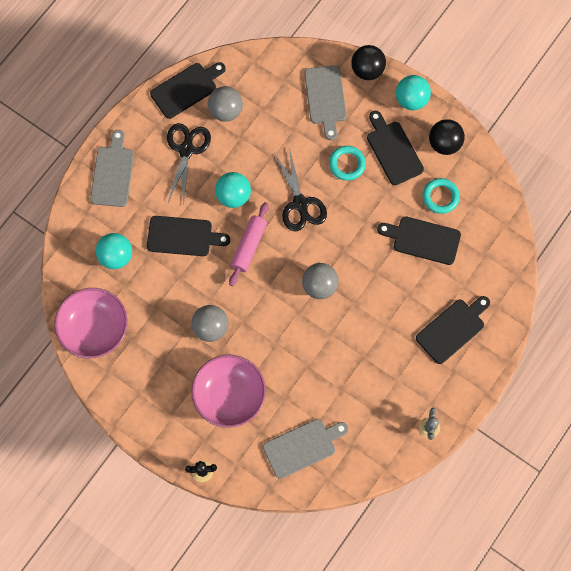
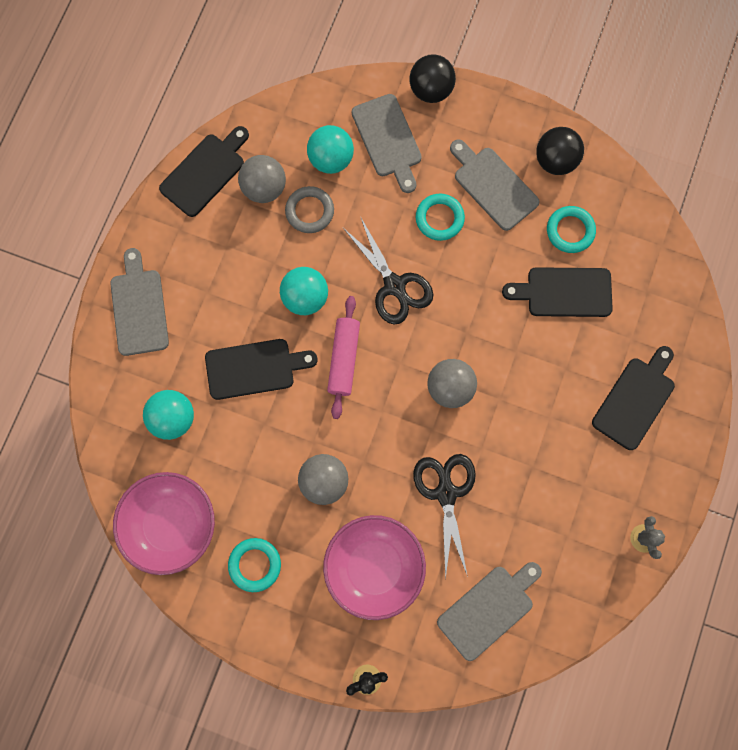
camera: 15 degrees left, 5 degrees up
(145, 372) = (255, 564): none -> turquoise ring
(186, 150) = (227, 252): black scissors -> black scissors (446, 493)
(254, 135) = (309, 211): none -> grey ring
(393, 150) = (493, 185): black cutting board -> grey cutting board
(411, 100) = (497, 115): turquoise ball -> turquoise ball (331, 159)

